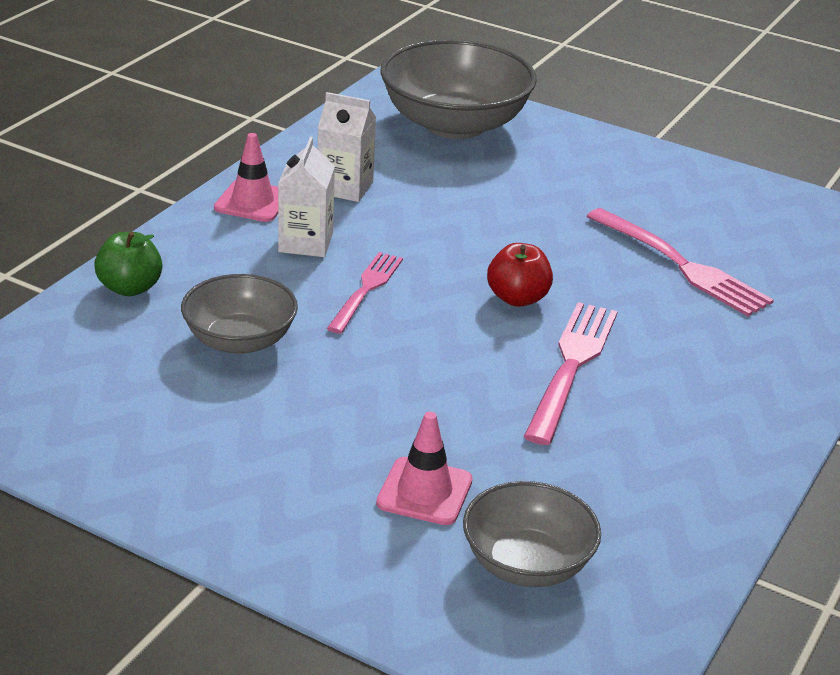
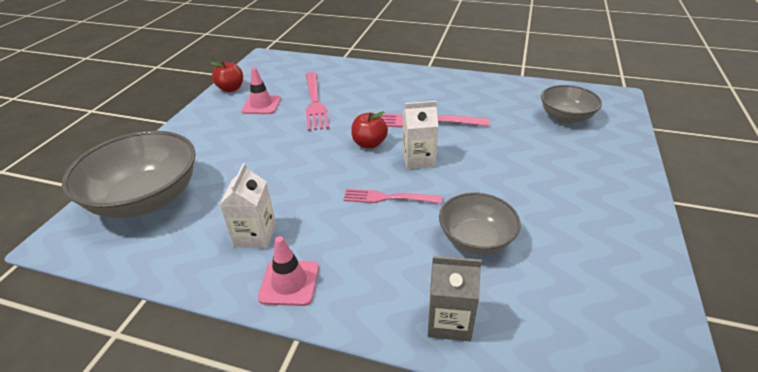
camera: 100 degrees left, 5 degrees up
(130, 288) = (449, 321): green apple -> grey carton
(305, 243) = (342, 237): white carton -> white carton (418, 159)
(424, 492) = (548, 147): pink traffic cone -> pink traffic cone (261, 105)
(681, 265) = (315, 102): pink fork -> pink fork turned 135 degrees clockwise
(756, 190) = (231, 89): none -> red apple

